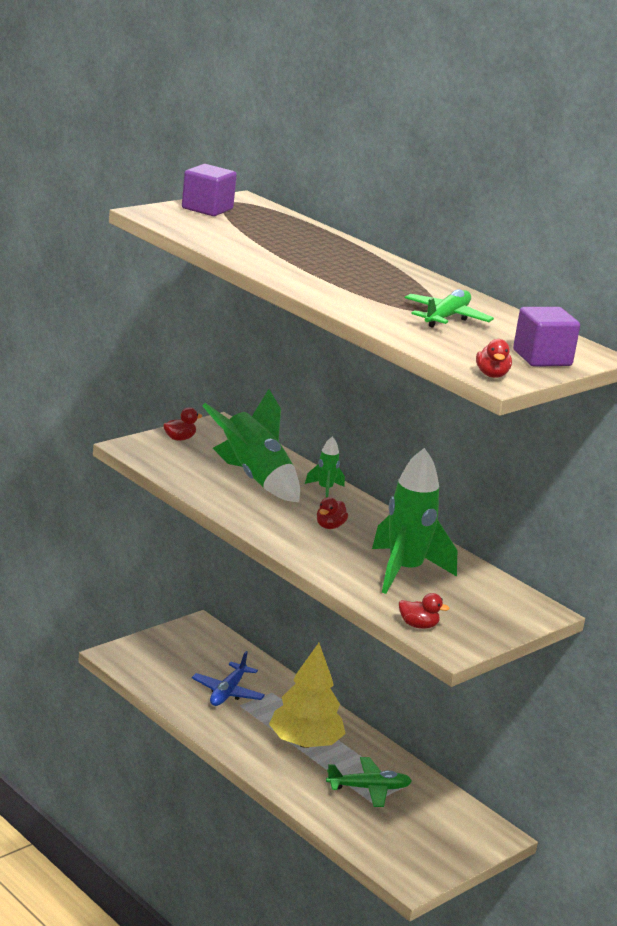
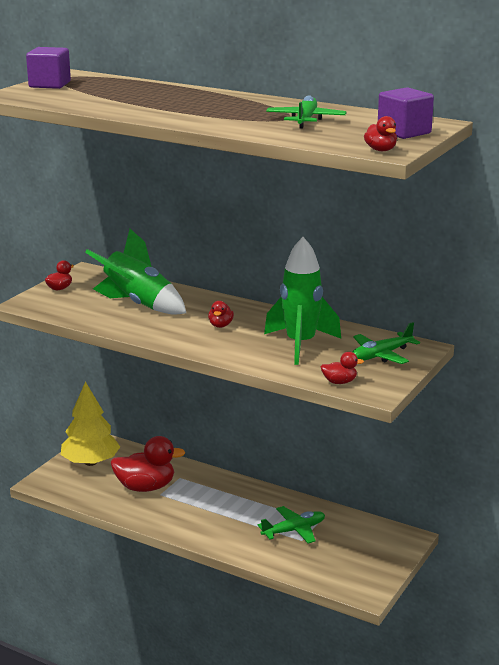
camera: 15 degrees left, 0 degrees up
(227, 692) = (145, 487): blue plane -> red duck
(305, 743) = (226, 509): yellow tree -> yellow tree (90, 462)
(325, 490) = (198, 299): green rocket -> none
(488, 607) = (381, 355): none -> green plane

